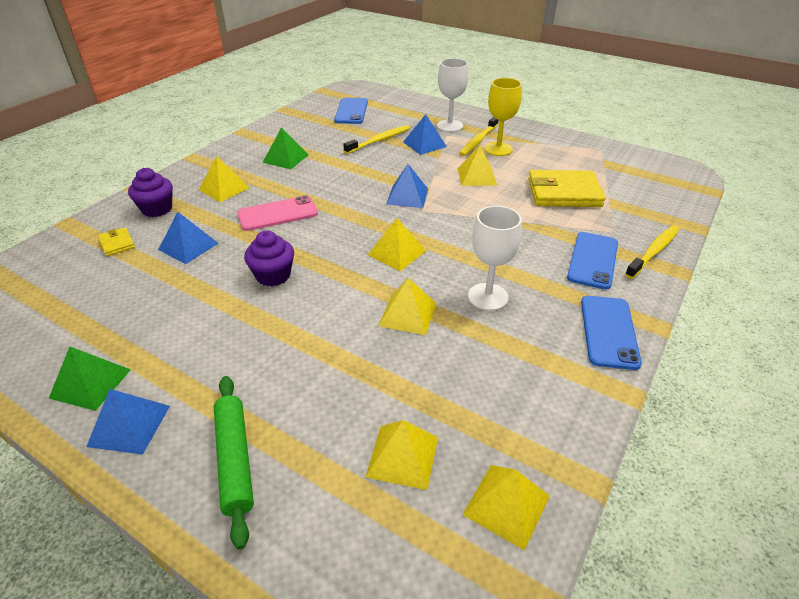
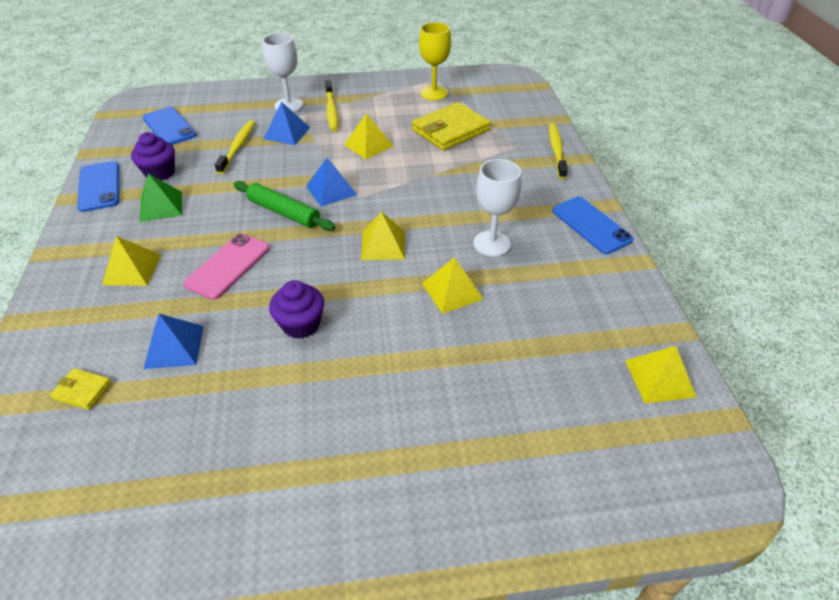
camera: 40 degrees left, 5 degrees up
(90, 383) = (255, 528): green pyramid -> none
(129, 425) = (344, 531): blue pyramid -> none
(157, 209) = (79, 330): purple cupcake -> purple cupcake (160, 173)
(235, 460) = (465, 486): green rolling pin -> green rolling pin (284, 212)
(402, 456) = (570, 394): yellow pyramid -> none
(498, 149) = (357, 112): yellow goblet -> yellow goblet (434, 93)
(593, 260) = (527, 177): blue phone -> blue phone (99, 186)

